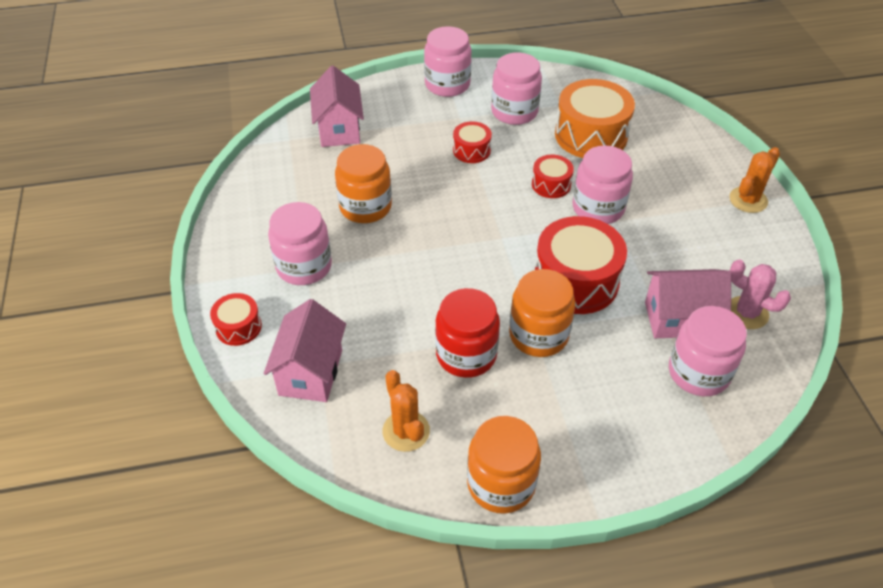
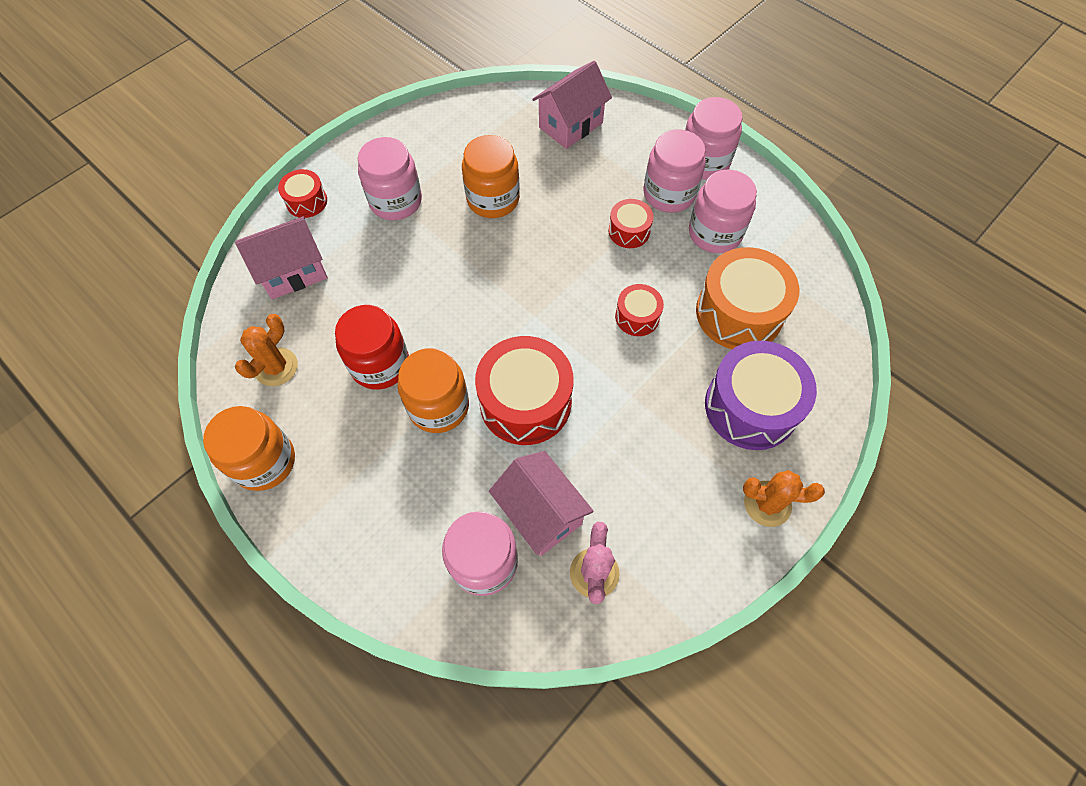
camera: 55 degrees right, 15 degrees up
(598, 208) = (637, 372): pink jar -> pink jar (669, 194)
(669, 169) = (751, 407): none -> purple drum

